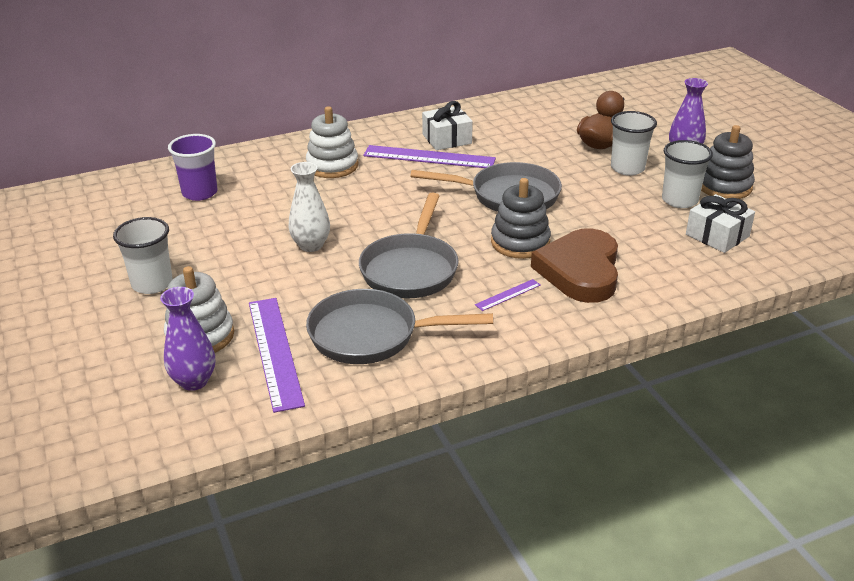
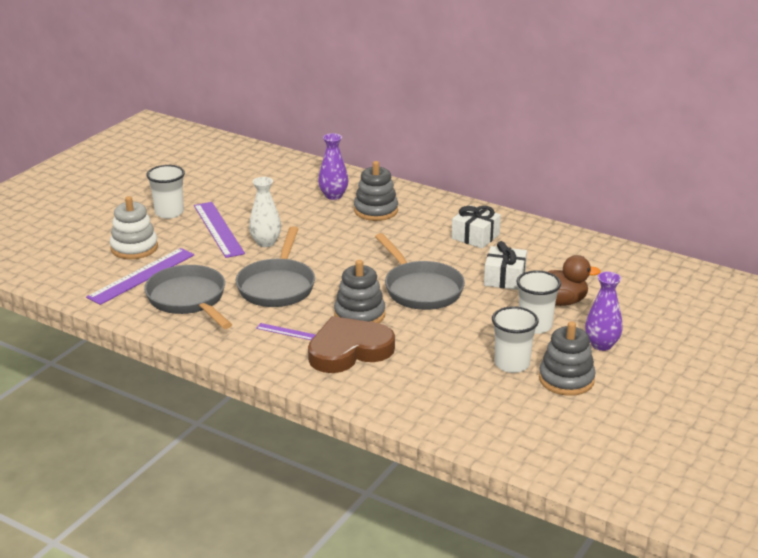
camera: 55 degrees right, 5 degrees down
(194, 381) = (92, 263): purple vase -> purple vase (333, 196)
(200, 193) = (283, 183): purple cup -> none
(332, 166) = (376, 210): white stacking toy -> grey stacking toy
(410, 269) = (277, 286): grey pan -> grey pan turned 60 degrees counterclockwise
(429, 157) = (437, 240): purple ruler -> purple ruler (218, 229)
(717, 235) = (475, 396): white gift -> white gift (504, 278)

